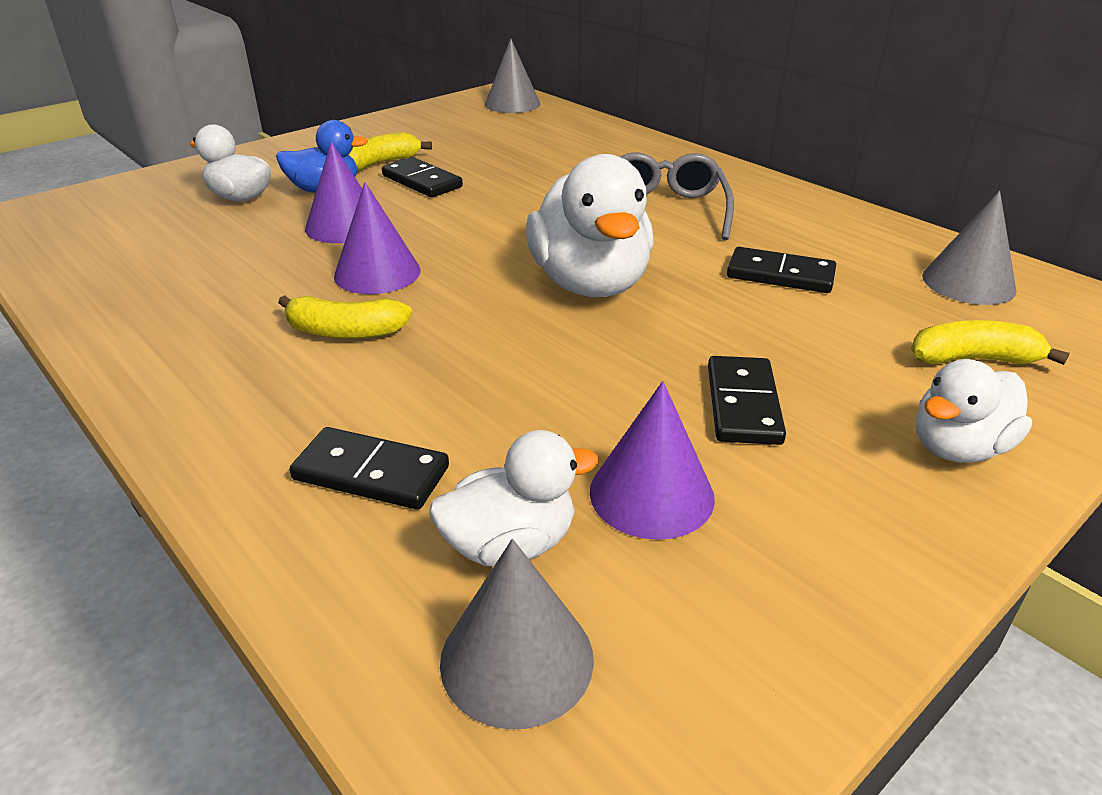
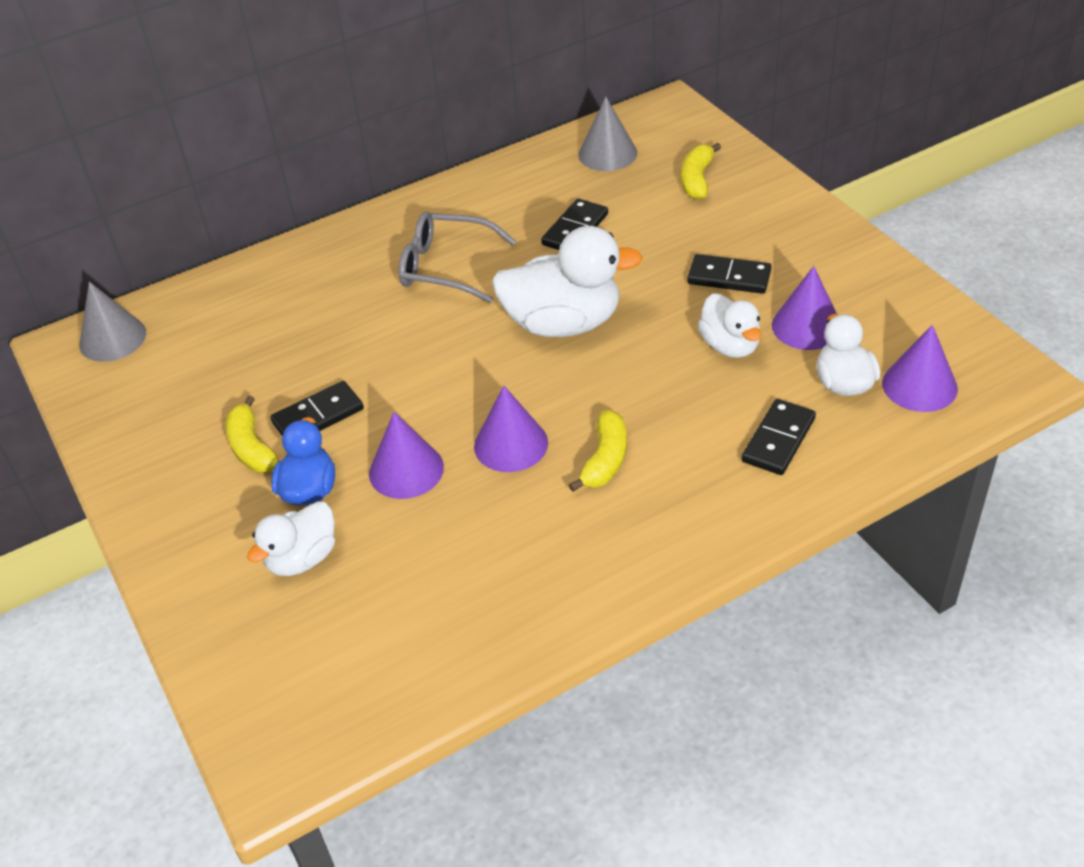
camera: 75 degrees left, 10 degrees up
(517, 659) = (919, 385): grey cone -> purple cone
(958, 448) = (779, 210): white duck -> white duck (730, 346)

